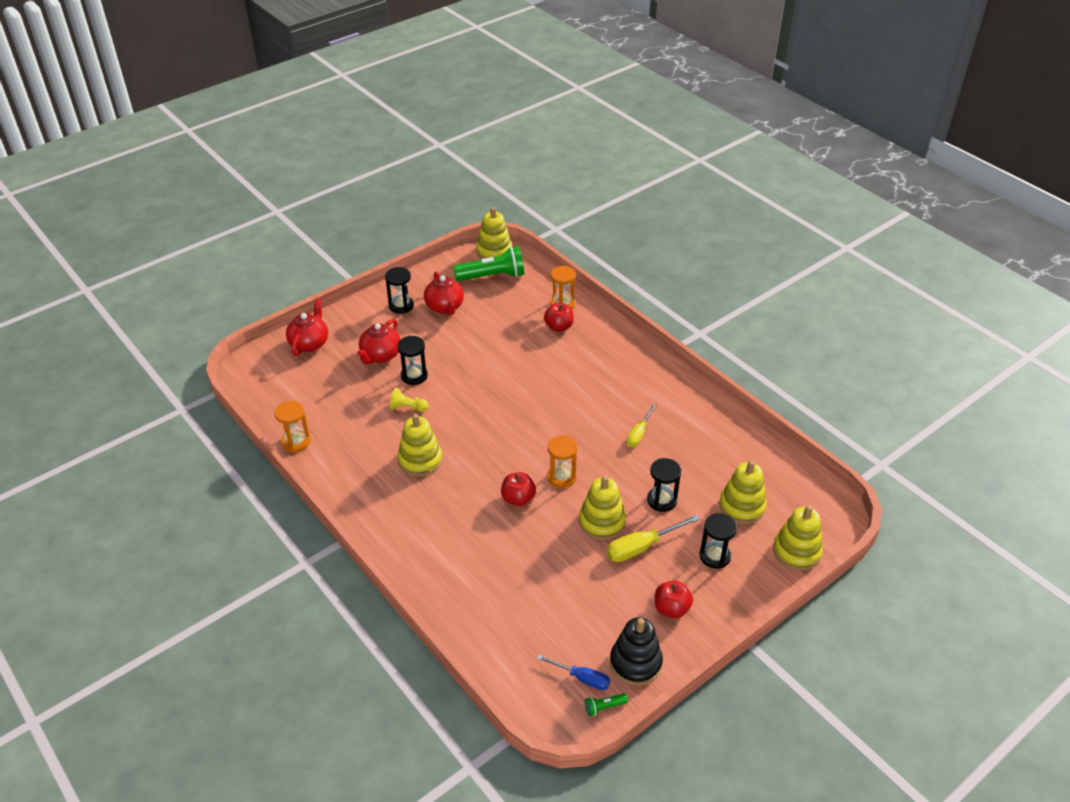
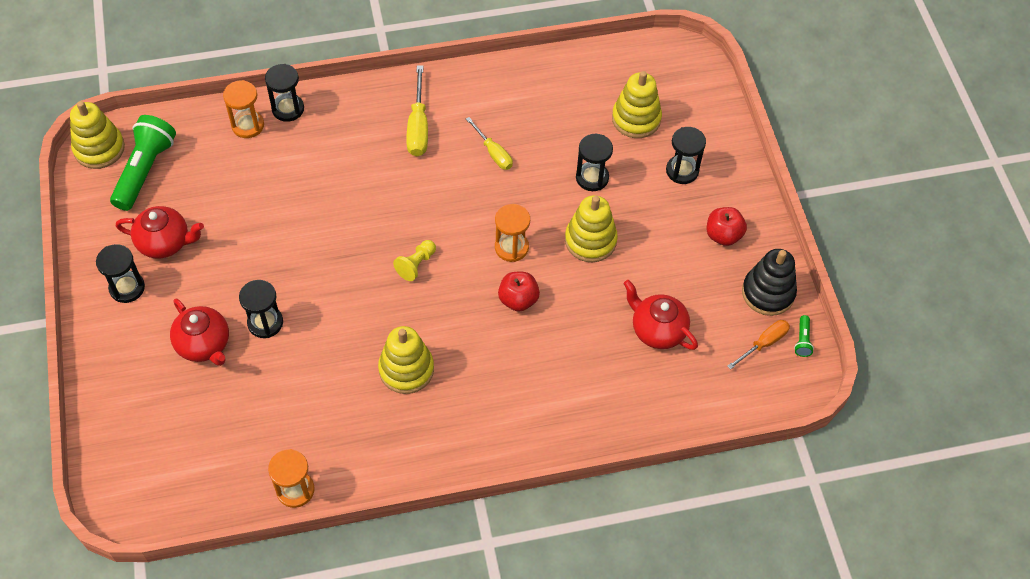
camera: 65 degrees left, 15 degrees up
(309, 343) = (124, 416): red teapot -> red teapot (657, 330)
(407, 408) = (315, 350): yellow pawn -> yellow pawn (416, 264)
(559, 327) = (283, 146): red apple -> none
(581, 678) = (763, 343): blue screwdriver -> orange screwdriver
(590, 316) = (288, 109): none -> black hourglass
(642, 547) = (640, 223): yellow screwdriver -> yellow screwdriver (418, 126)
(796, 551) = (710, 107): yellow stacking toy -> none

